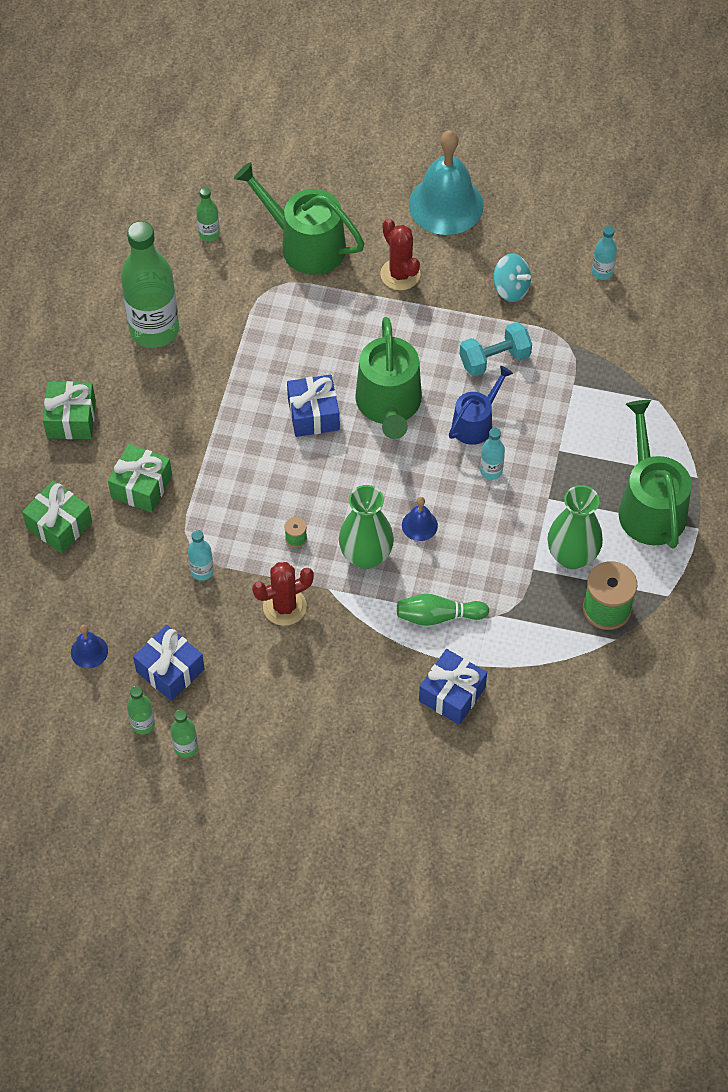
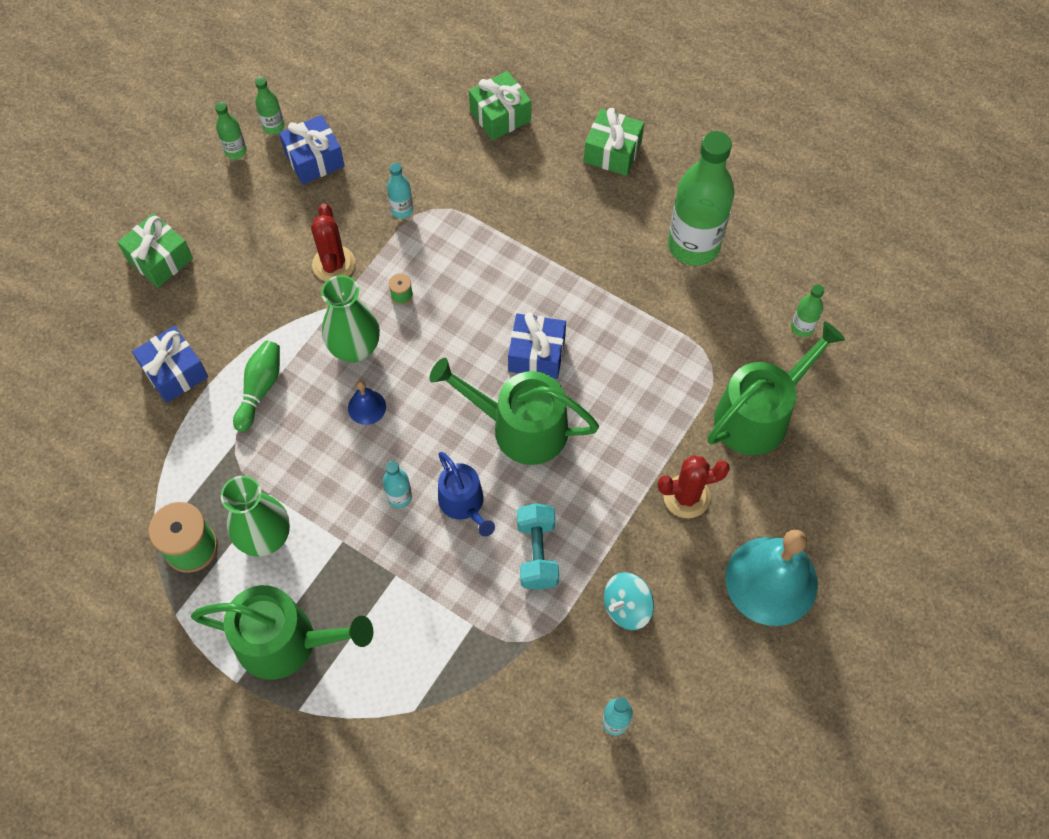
camera: 110 degrees right, 5 degrees up
(89, 651) = (362, 106): blue bell -> none
(141, 486) = (514, 187): green gift -> green gift (160, 259)

